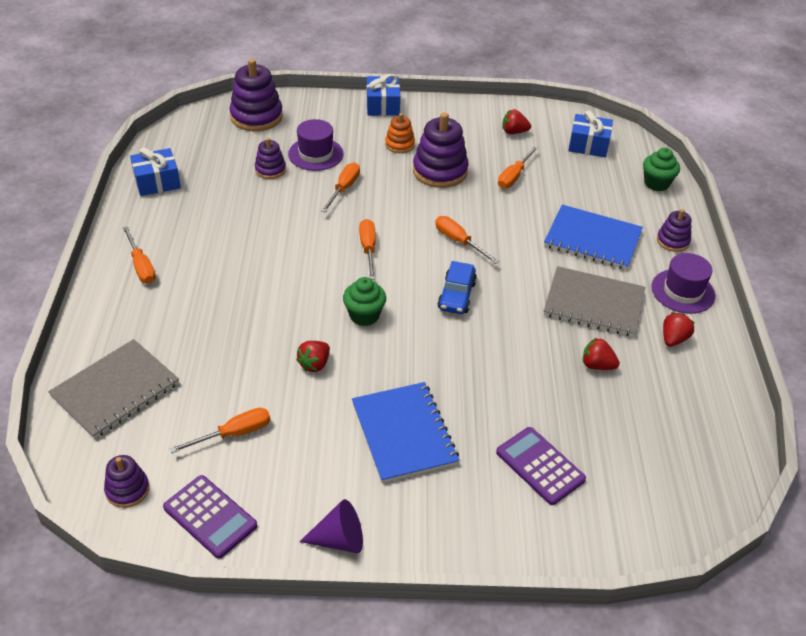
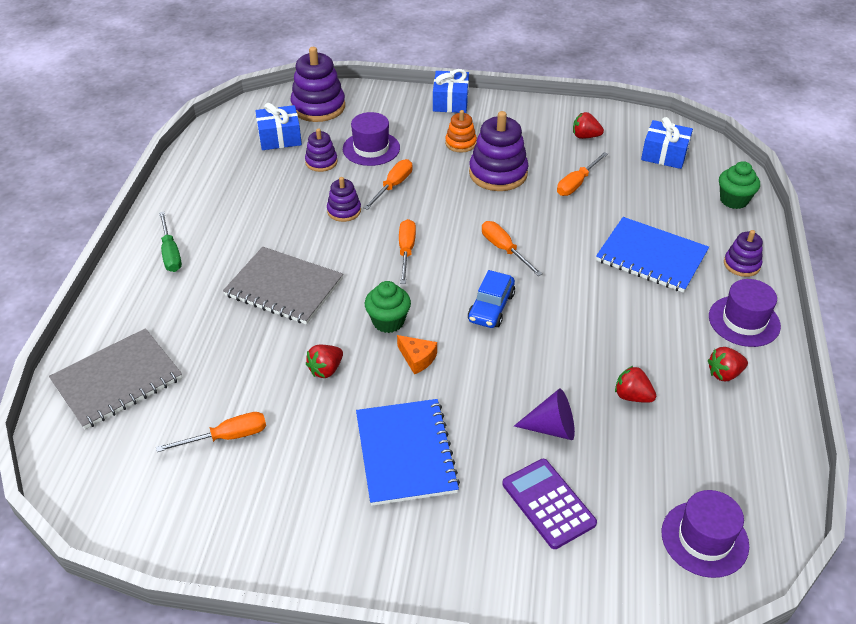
camera: 10 degrees right, 0 degrees up
(127, 490) = (106, 487): purple stacking toy -> purple stacking toy (344, 211)
(141, 266) = (170, 253): orange screwdriver -> green screwdriver
(157, 182) = (205, 168): blue gift -> blue gift (279, 138)
(210, 516) = (184, 524): purple calculator -> none
(339, 539) = (314, 563): purple cone -> purple cone (552, 428)
(398, 347) = (417, 358): none -> orange cheese
(594, 303) = (640, 327): grey notebook -> grey notebook (284, 287)
(673, 339) = (724, 374): red strawberry -> red strawberry turned 150 degrees counterclockwise
(680, 483) = (704, 539): none -> purple hat

